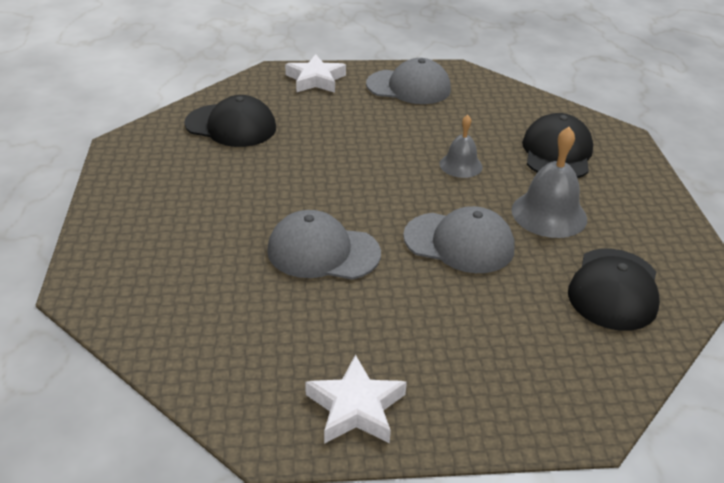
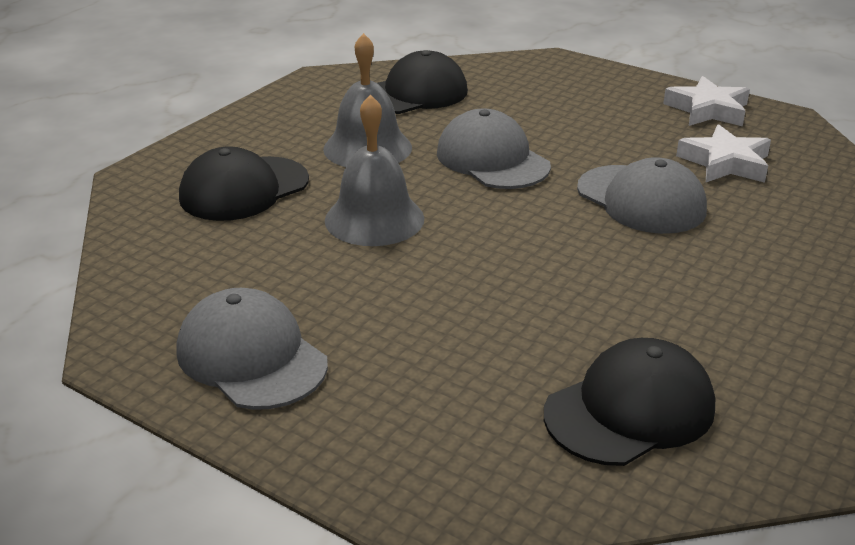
camera: 140 degrees left, 5 degrees down
(231, 126) = (630, 410): black cap -> black cap turned 90 degrees clockwise
(315, 80) = (381, 451): white star -> white star (725, 163)
(461, 165) = (374, 219): grey bell -> grey bell, size x1.61

